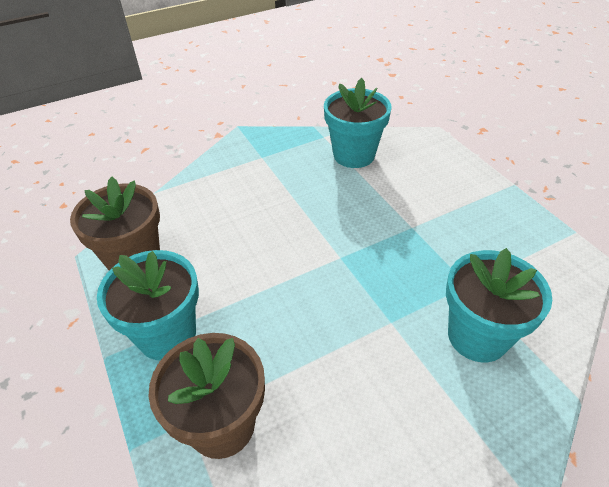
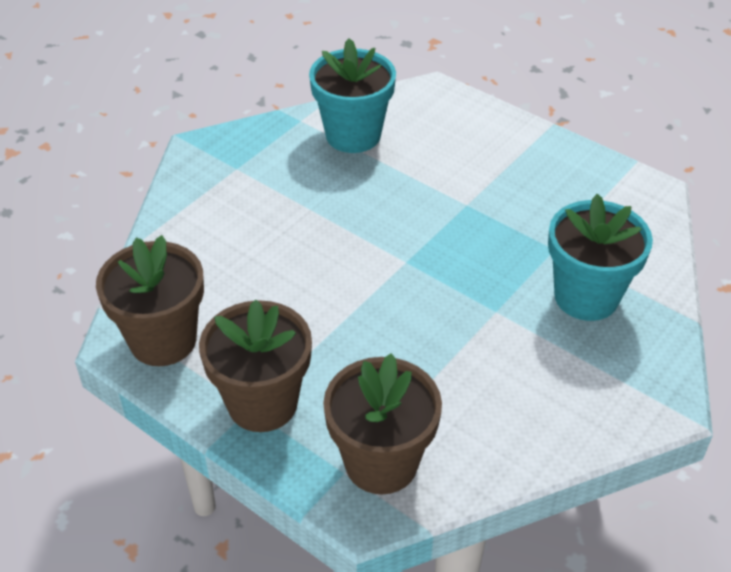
camera: 25 degrees left, 0 degrees up
(167, 334) = (262, 403): turquoise flower pot -> brown flower pot

